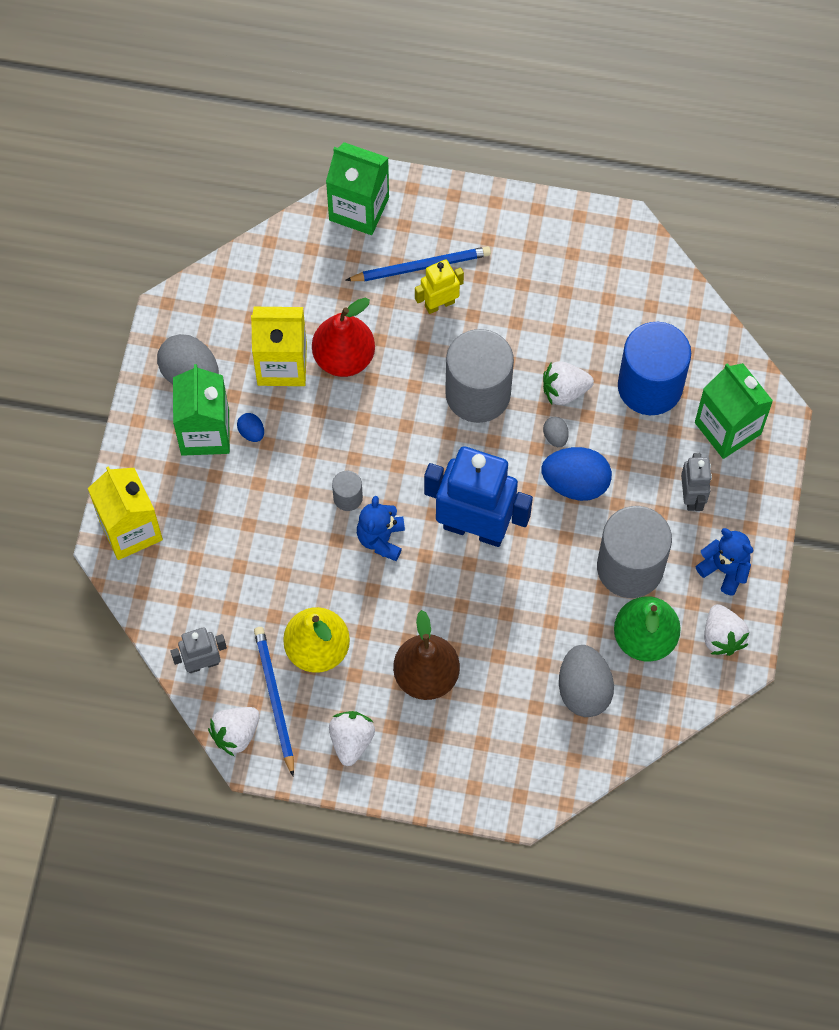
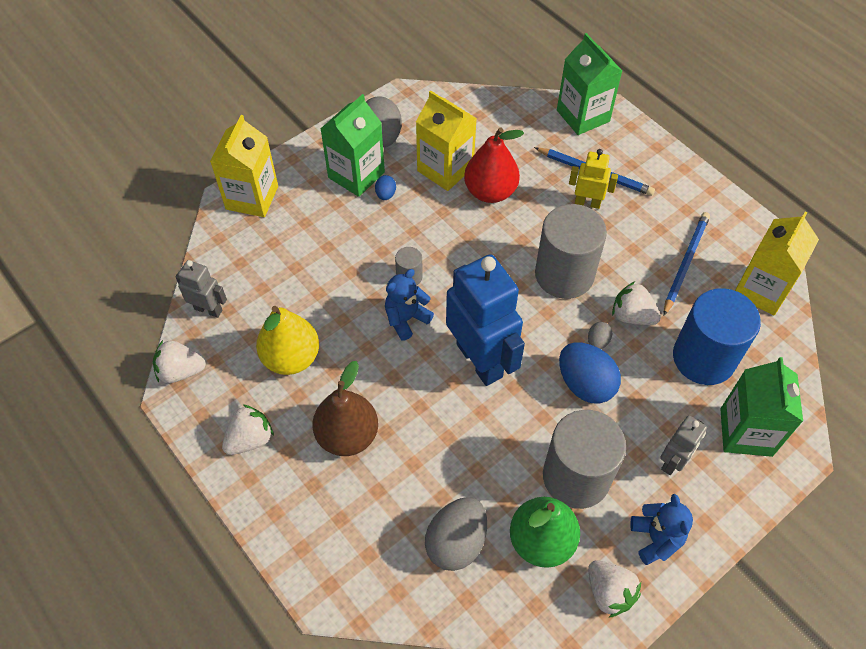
camera: 40 degrees right, 10 degrees down
(274, 699) = (229, 369): blue pencil -> blue pencil (685, 263)
(650, 284) = (761, 290): none -> yellow carton
(722, 637) = (609, 592): white strawberry -> white strawberry turned 60 degrees counterclockwise

